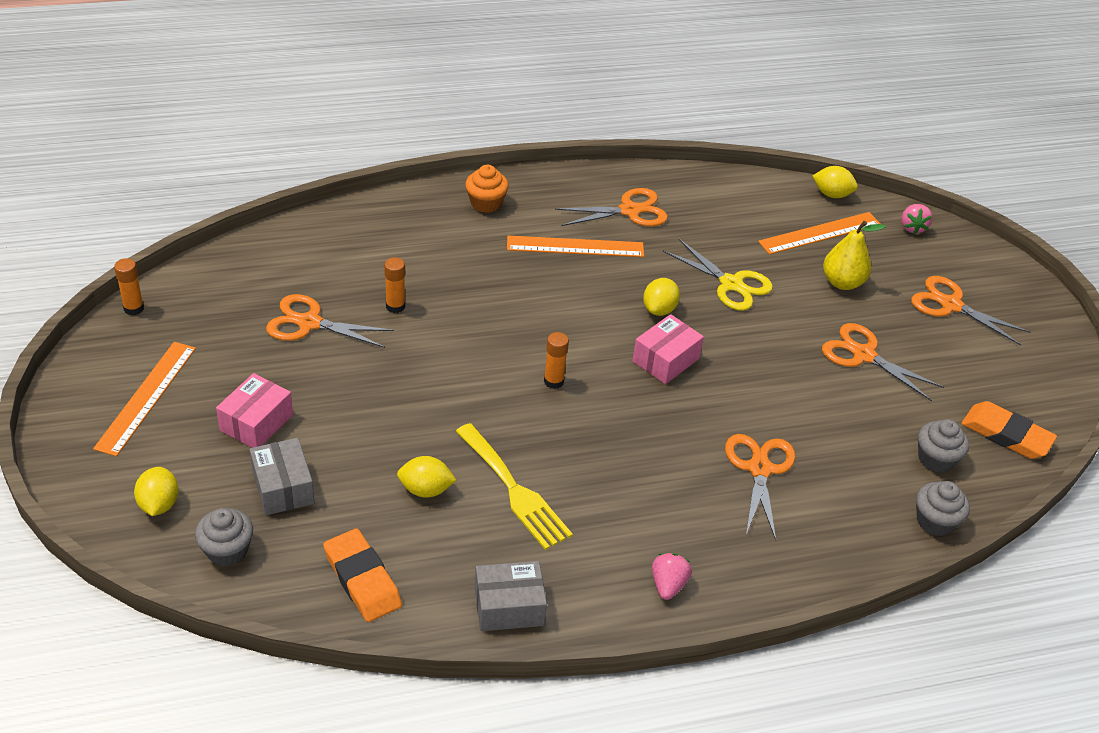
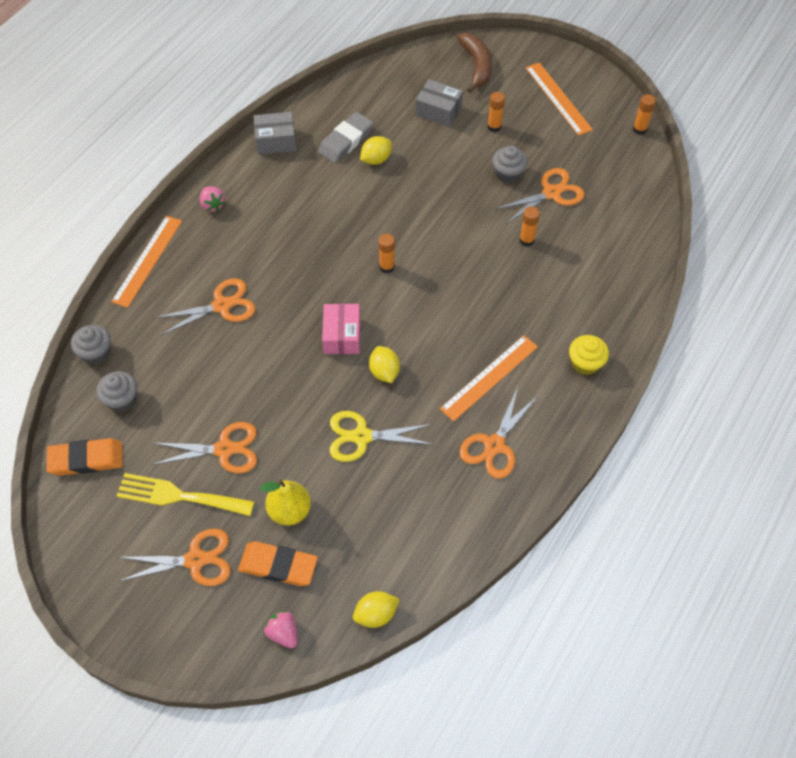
camera: 140 degrees right, 15 degrees up
(159, 504) = (476, 66): yellow lemon -> brown banana
(227, 550) = (422, 72): grey cupcake -> grey cupcake (508, 174)
(256, 422) = (494, 127): pink box -> orange glue stick
(362, 579) = (352, 104): orange eraser -> orange eraser (278, 565)
(429, 538) = (346, 140): none -> grey eraser
(486, 203) = (585, 363): orange cupcake -> yellow cupcake
(509, 607) = (276, 141): grey box -> grey box turned 45 degrees clockwise
(514, 490) = (335, 192): yellow fork -> yellow fork (179, 496)
(759, 469) = (222, 306): orange scissors -> orange scissors turned 75 degrees counterclockwise
(820, 233) = (347, 553): orange ruler -> orange ruler (147, 260)

